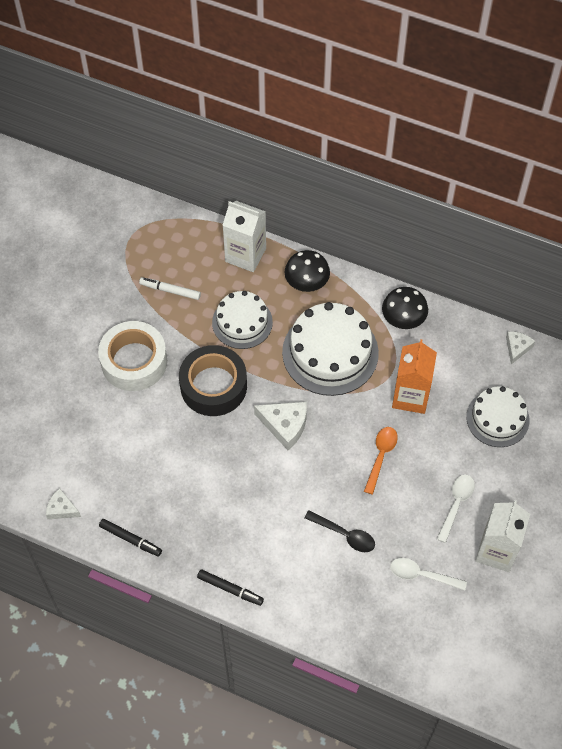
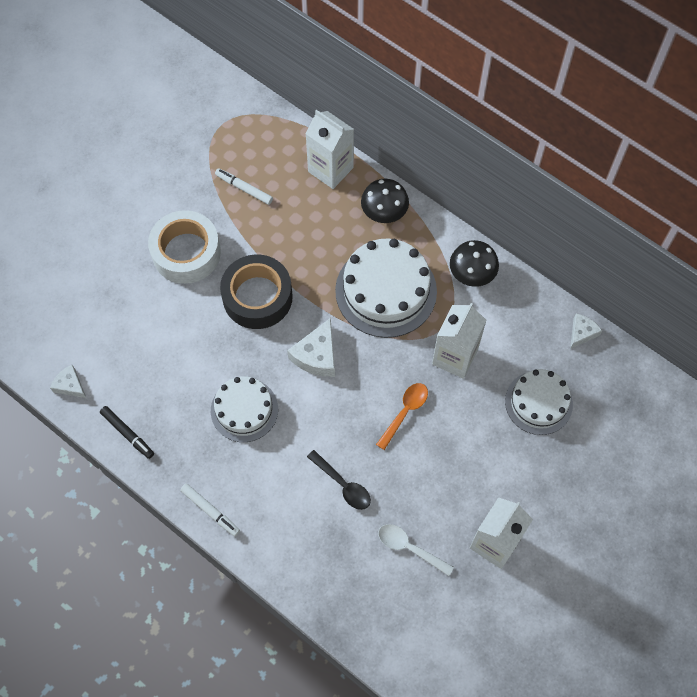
camera: 15 degrees right, 5 degrees up
(230, 589) = (210, 511): black marker -> white marker
(242, 322) = (306, 238): white cake -> white cake (244, 410)
(285, 425) = (317, 355): white cheese -> white cheese turned 75 degrees clockwise
(410, 396) = (454, 357): orange carton -> white carton
(456, 504) = (467, 483): white spoon -> none

